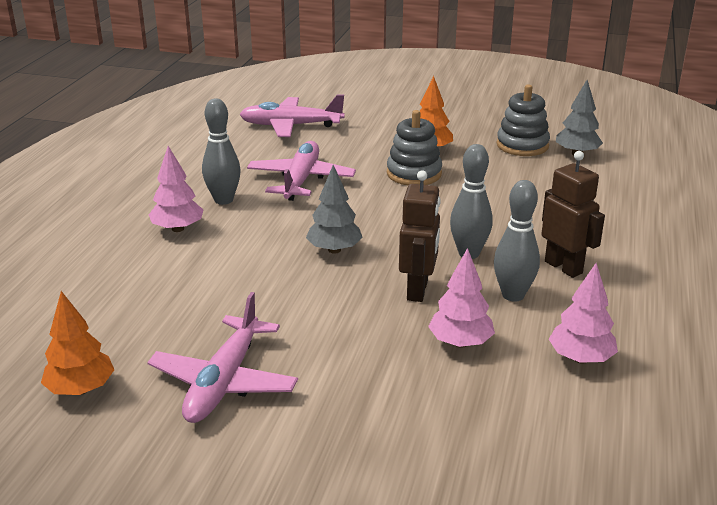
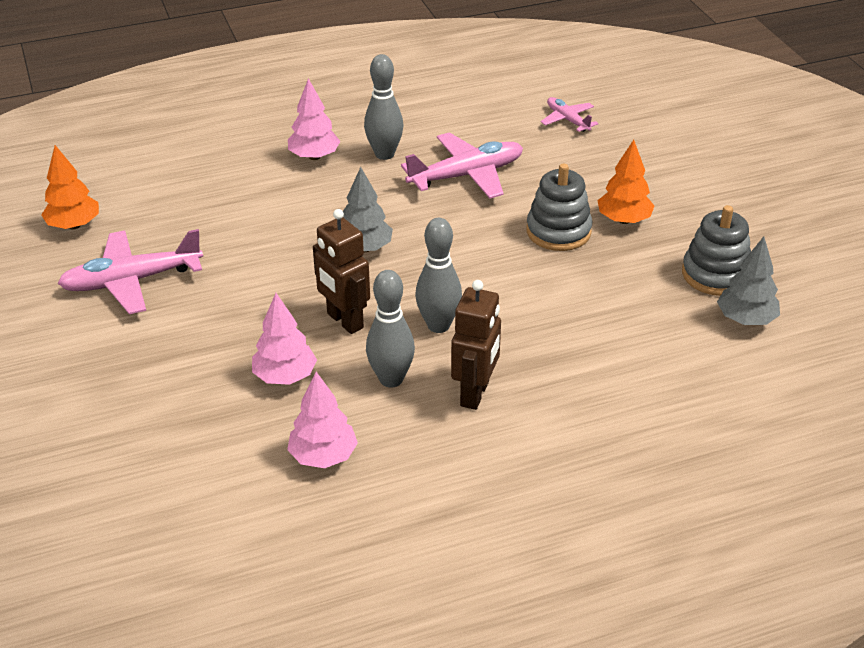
camera: 55 degrees right, 10 degrees up
(290, 126) = (567, 120): pink plane -> pink plane, size x0.55
(418, 290) = (344, 321): brown robot -> brown robot turned 75 degrees clockwise

